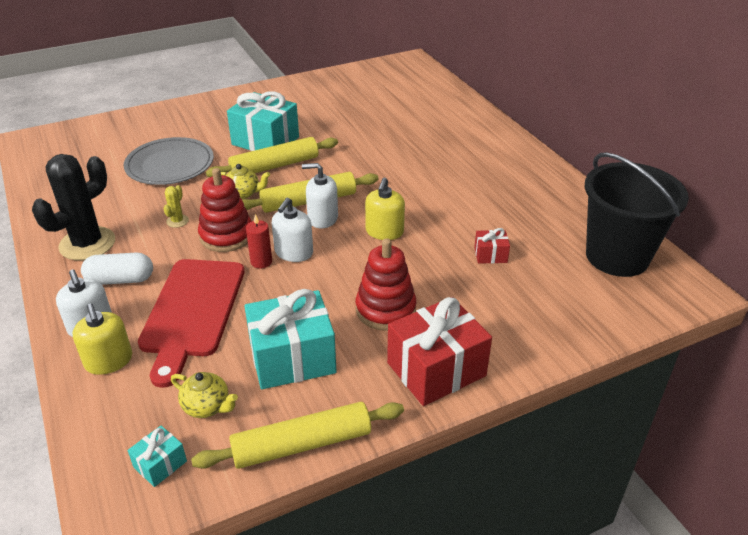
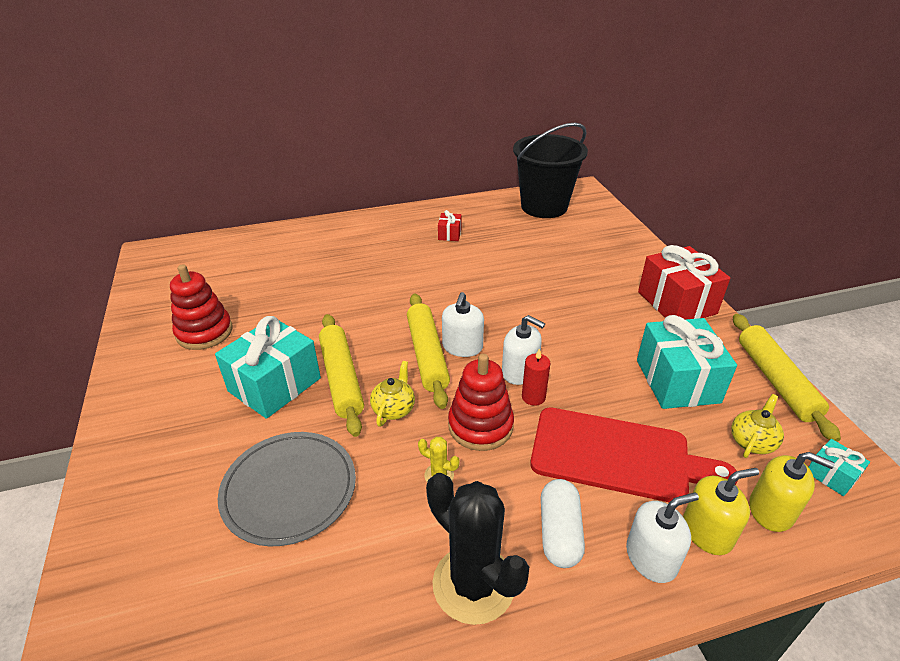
camera: 80 degrees left, 0 degrees up
(384, 232) = (494, 309): yellow soap dispenser -> yellow soap dispenser (771, 510)
(385, 310) = (608, 320): red stacking toy -> red stacking toy (204, 332)
(490, 255) = (536, 257): red gift -> red gift (449, 234)

